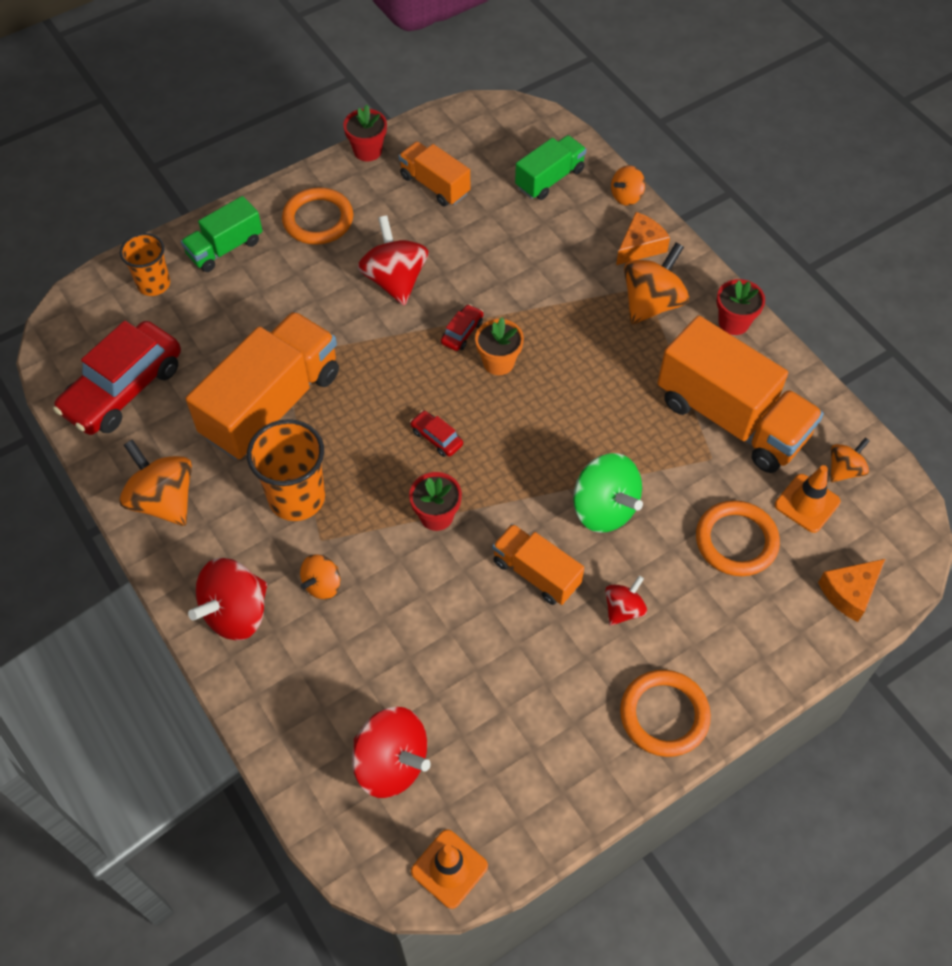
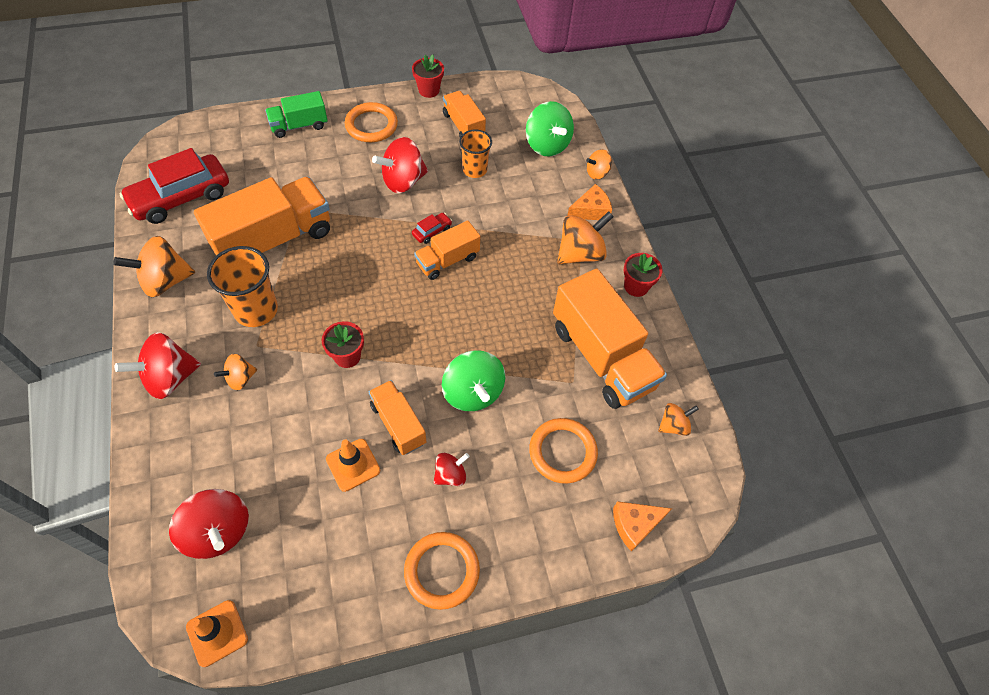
camera: 15 degrees right, 0 degrees up
(154, 284) = (239, 135): orange cup -> orange cup (475, 170)
(163, 500) = (165, 281): orange spinning top -> orange spinning top turned 90 degrees counterclockwise
(395, 280) = (403, 181): red spinning top -> red spinning top turned 120 degrees counterclockwise
(436, 438) = (376, 300): red car -> none
(498, 362) = (447, 260): orange flower pot -> orange truck
(549, 179) = (547, 145): green truck -> green spinning top
(807, 503) = (632, 442): orange traffic cone -> orange traffic cone (353, 465)

